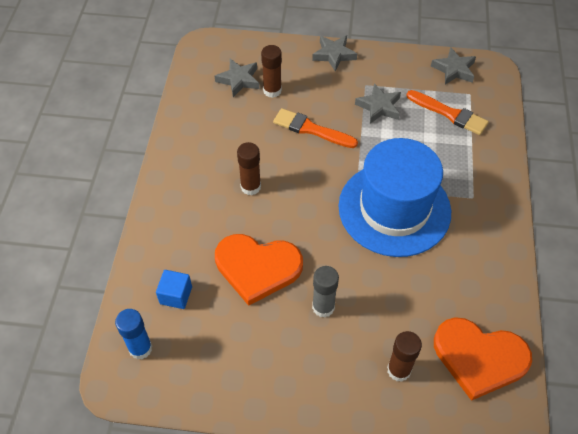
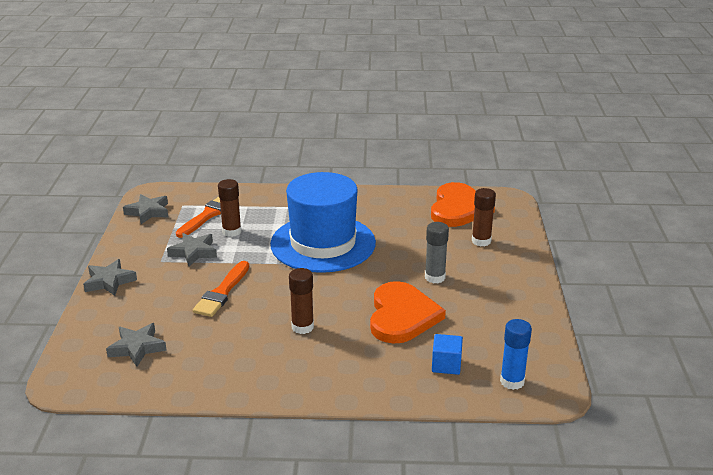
camera: 95 degrees left, 25 degrees down
(272, 90) = (160, 321): brown glue stick -> brown glue stick (232, 231)

